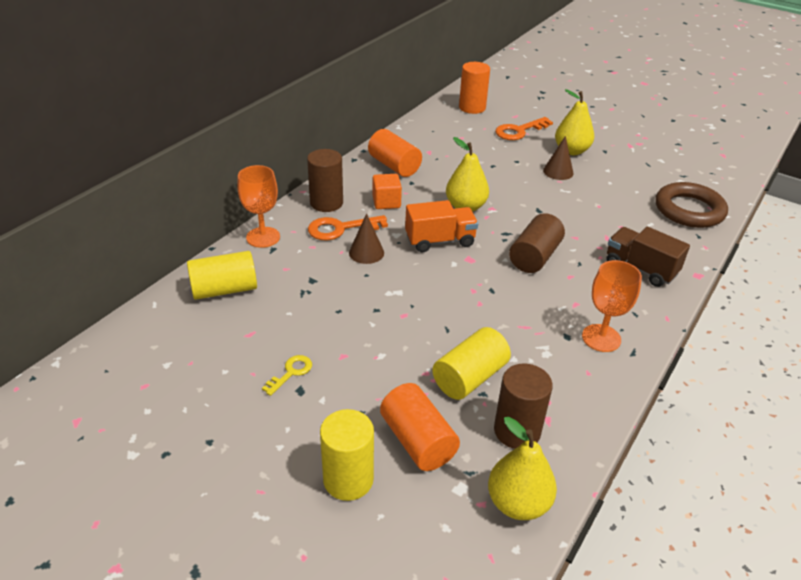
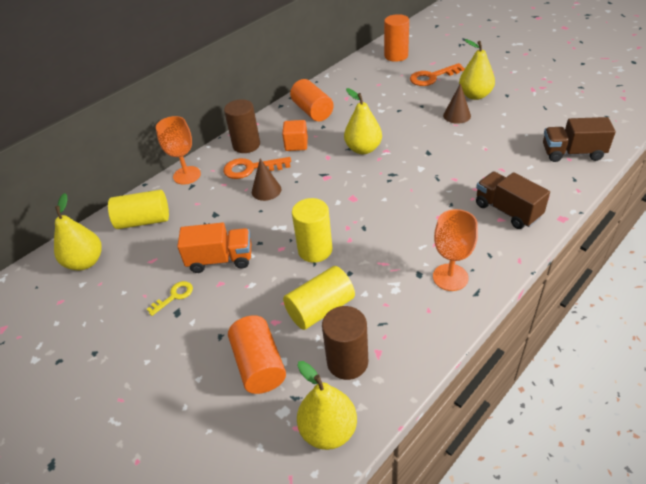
camera: 15 degrees right, 5 degrees up
(163, 339) = (85, 262): none -> yellow pear
(348, 479) = (192, 395): yellow cylinder -> yellow cylinder (315, 250)
(440, 241) = (331, 180): orange truck -> orange truck (220, 259)
(534, 257) = (411, 197): brown cylinder -> none
(689, 210) = (572, 153): brown ring -> brown truck

